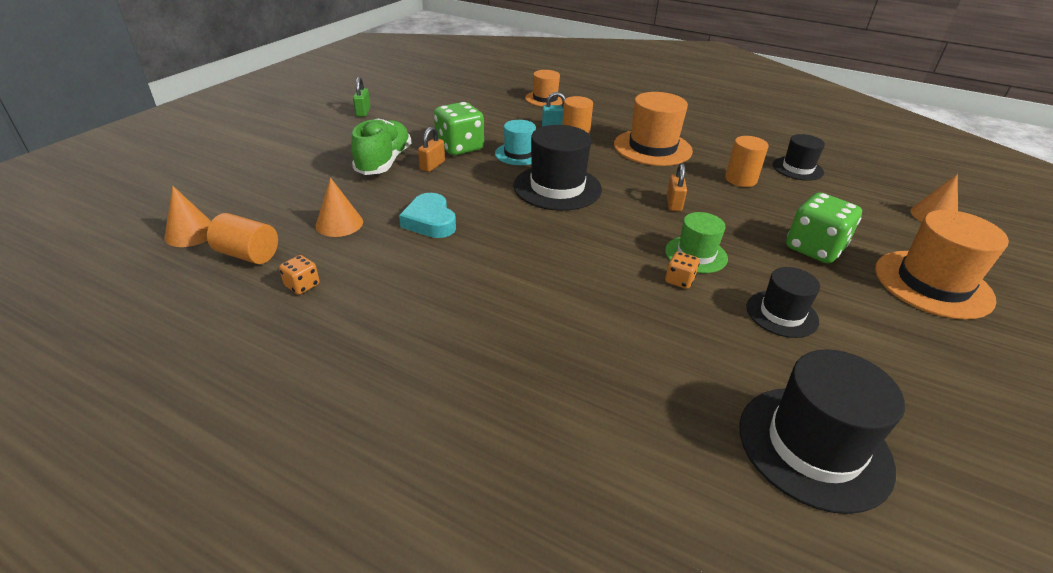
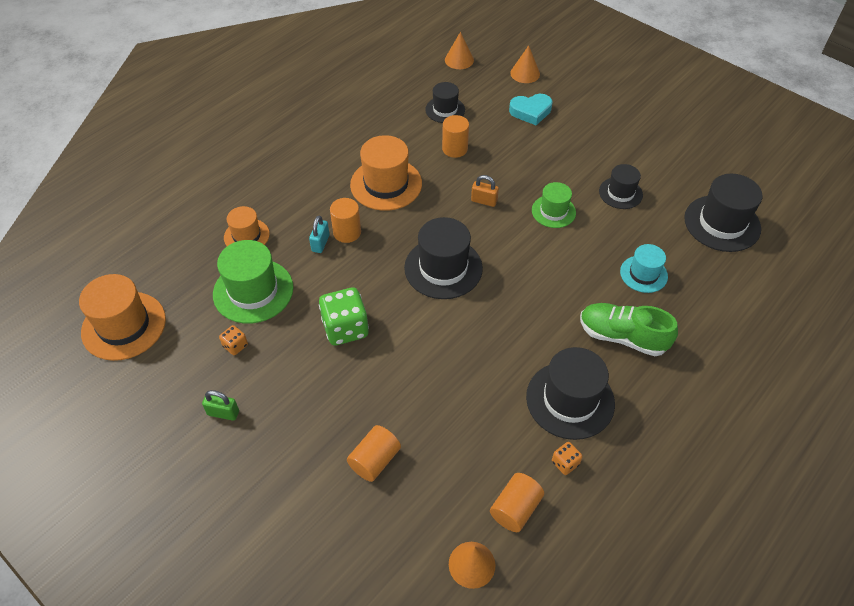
camera: 75 degrees left, 15 degrees up
(315, 174) = (374, 460): none -> orange cylinder
(339, 223) = (475, 437): orange cone -> orange cone (459, 60)
(384, 162) = (362, 397): green shoe -> green shoe (622, 337)
(393, 284) = (570, 400): none -> black hat
(430, 221) = (483, 367): turquoise heart -> turquoise heart (531, 111)
(432, 165) = (379, 355): orange padlock -> none
(487, 108) = (253, 291): none -> green hat
(519, 154) = (373, 283): turquoise hat -> turquoise hat (643, 274)
(679, 280) = (582, 230): orange dice -> orange dice (235, 346)
(814, 248) = (554, 148): green dice -> none
(932, 284) = (598, 113): orange hat -> orange hat (124, 326)

